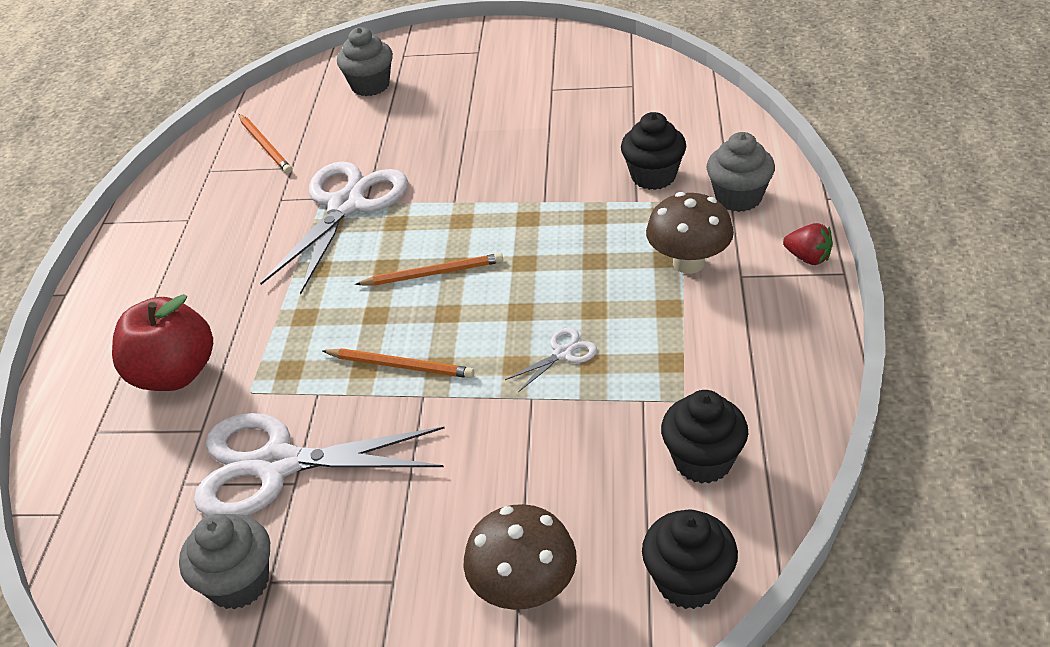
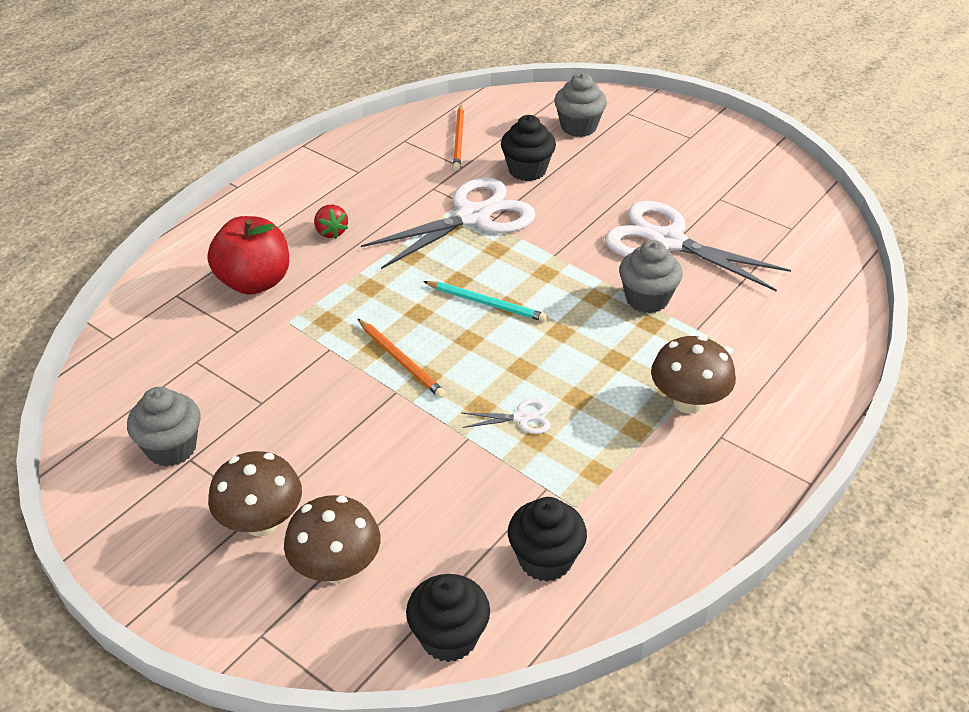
camera: 30 degrees right, 0 degrees up
(277, 465) = (261, 383): white scissors -> white scissors (667, 242)
(407, 594) = (261, 522): none -> brown mushroom
(433, 273) = (487, 303): orange pencil -> turquoise pencil
(653, 176) = (731, 315): black cupcake -> black cupcake (527, 170)
(738, 197) = (785, 371): grey cupcake -> grey cupcake (647, 299)
(808, 258) = (792, 453): red strawberry -> red strawberry (331, 232)

